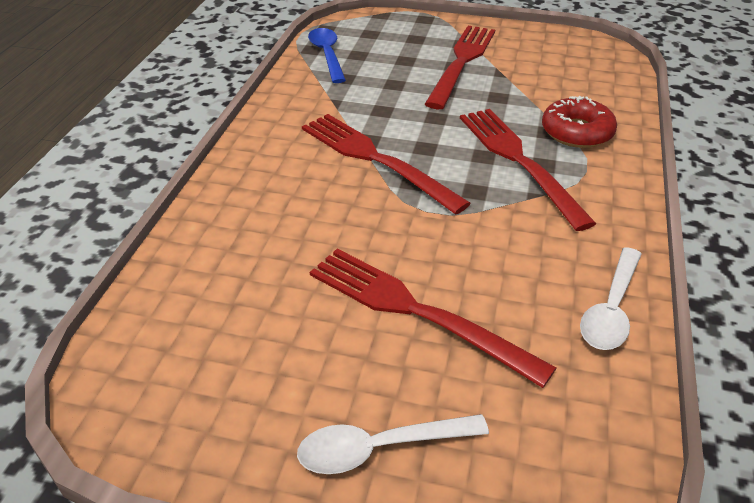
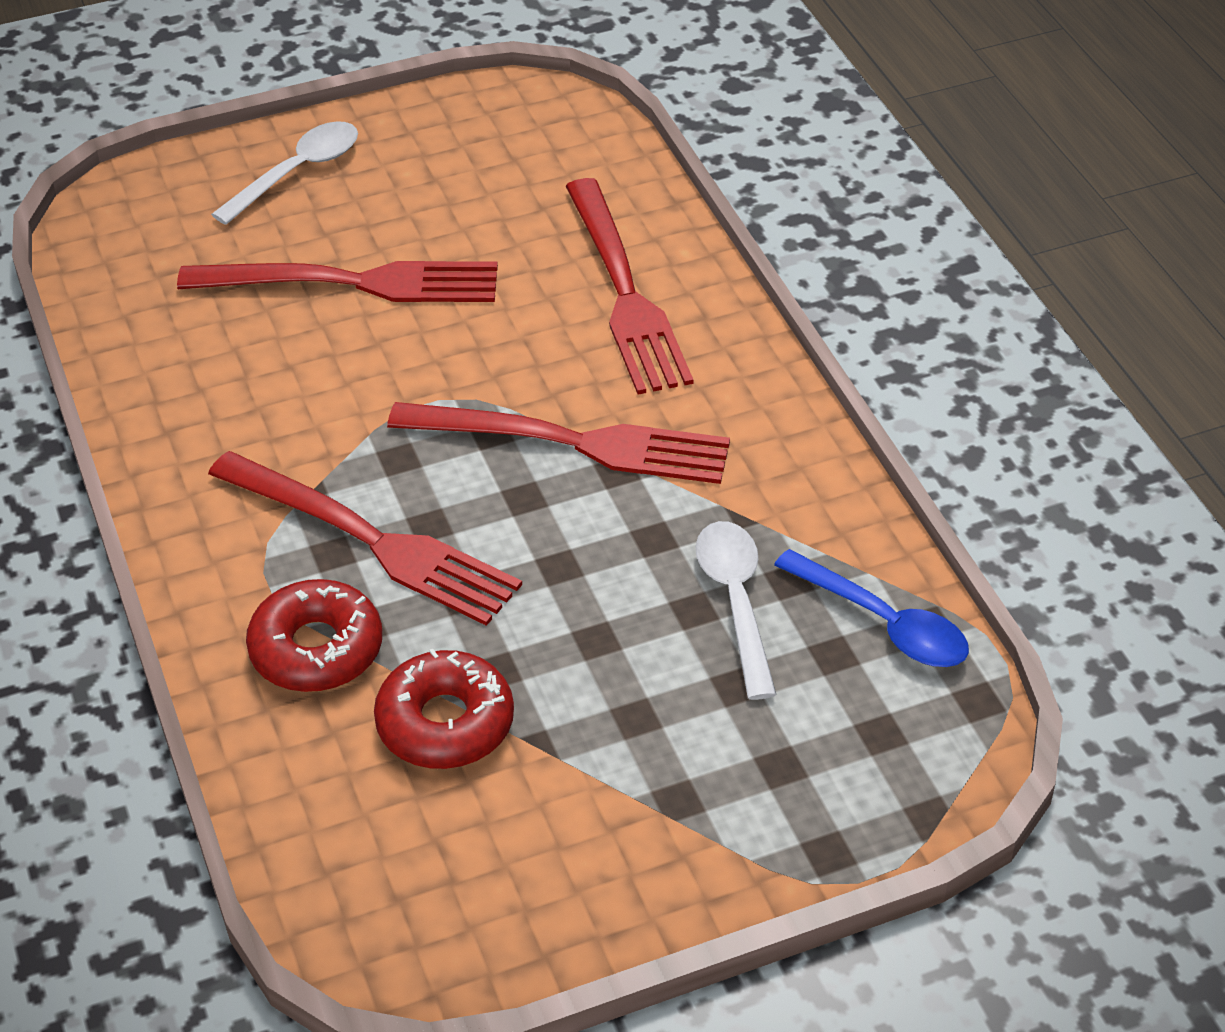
camera: 145 degrees right, 5 degrees up
(461, 62) = (632, 737): red fork -> red fork (626, 294)
(534, 90) = (445, 723): none -> red donut
(611, 309) = (146, 379): white spoon -> white spoon (736, 602)

